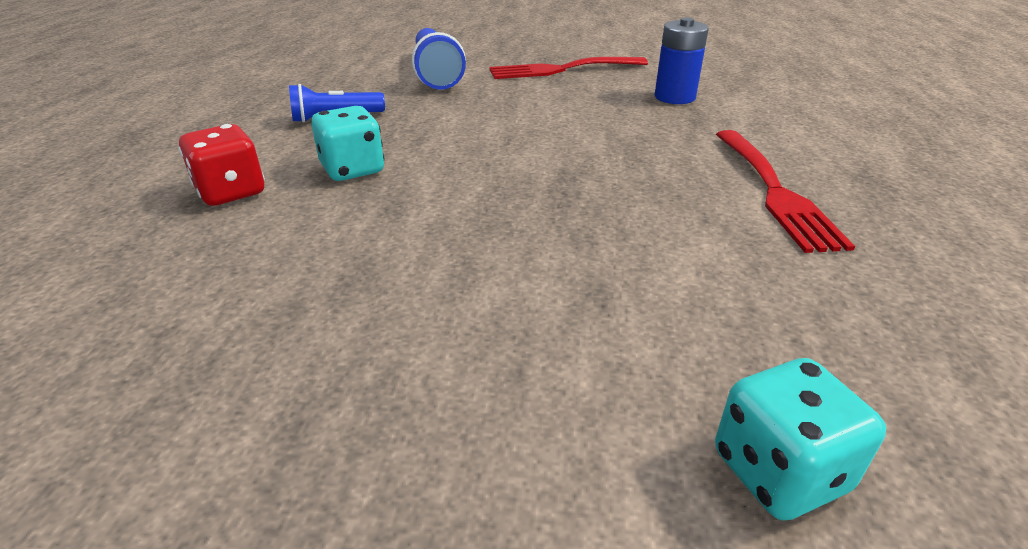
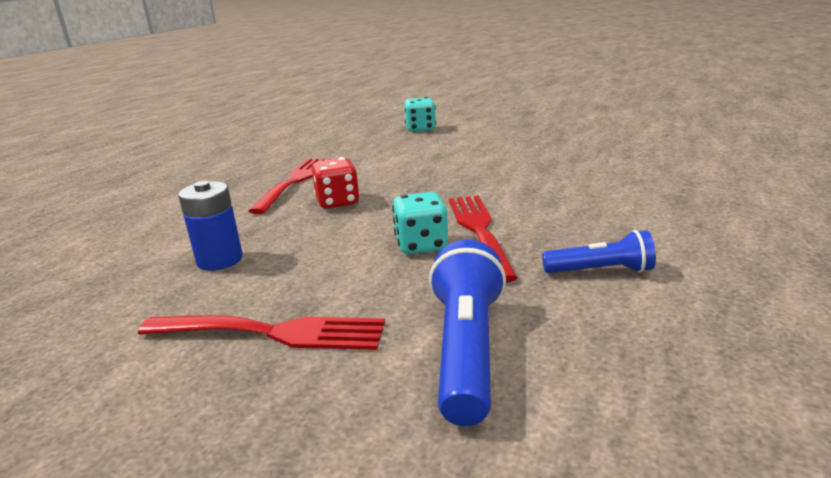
camera: 160 degrees left, 10 degrees down
(231, 192) = (651, 205): red dice -> red dice (337, 202)
(352, 169) = (563, 214): turquoise dice -> turquoise dice (421, 245)
(450, 141) = (479, 231): none -> red fork

